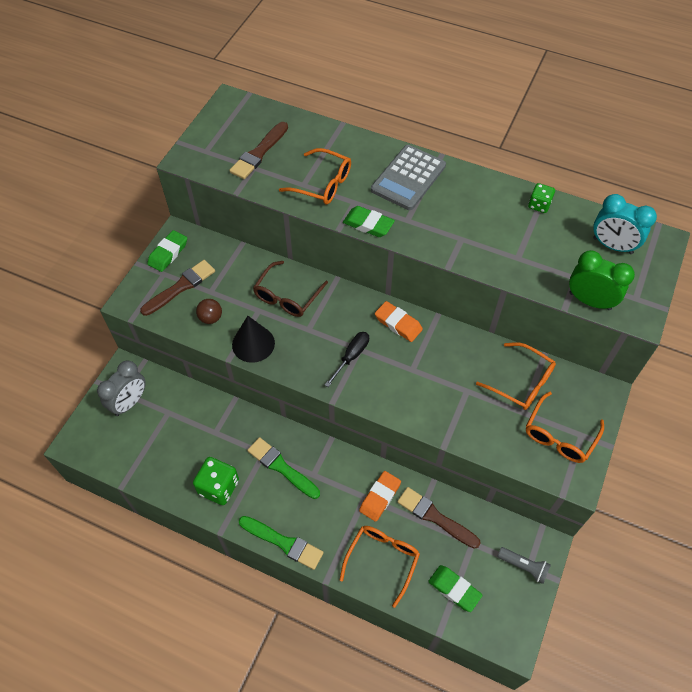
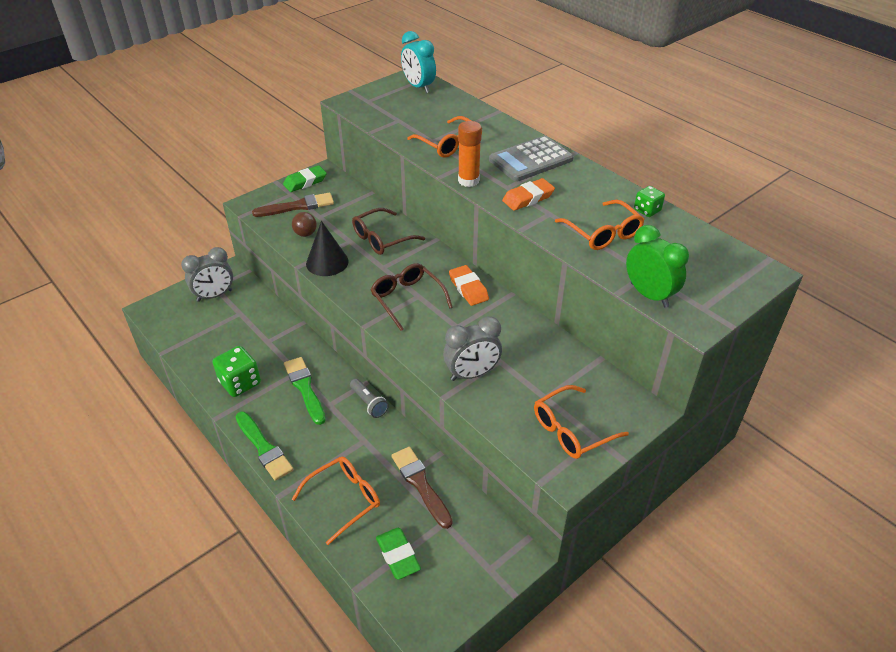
camera: 25 degrees right, 15 degrees down
(259, 153) = (410, 112): brown brush -> none
(351, 356) = (407, 298): black screwdriver -> brown glasses
(368, 224) = (468, 180): green eraser -> orange glue stick
(380, 497) = (378, 446): orange eraser -> orange eraser (528, 198)
(453, 414) = (472, 374): none -> grey clock
(522, 383) = (561, 373): orange glasses -> orange glasses (603, 234)
(524, 566) = (484, 566): grey flashlight -> grey flashlight (369, 403)
(612, 246) = (705, 260): turquoise clock -> turquoise clock (418, 87)

